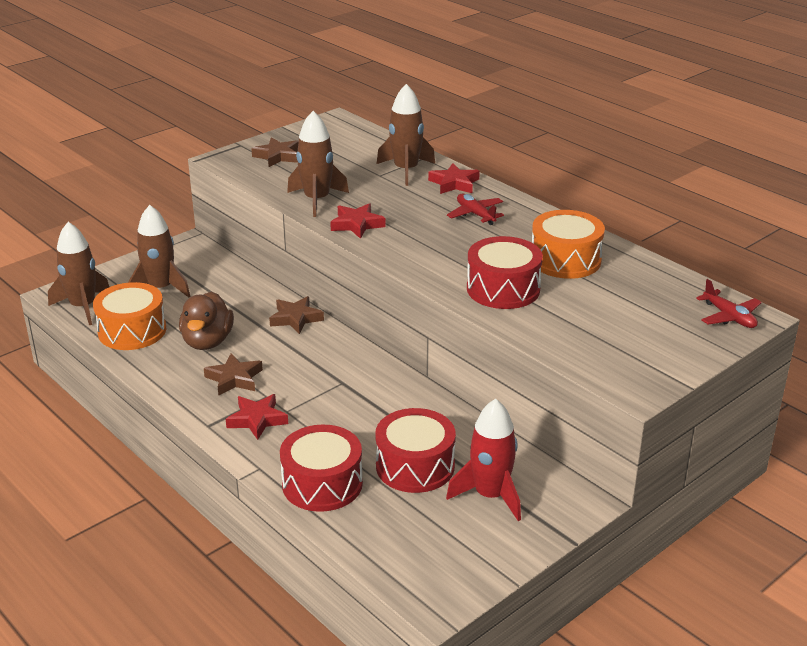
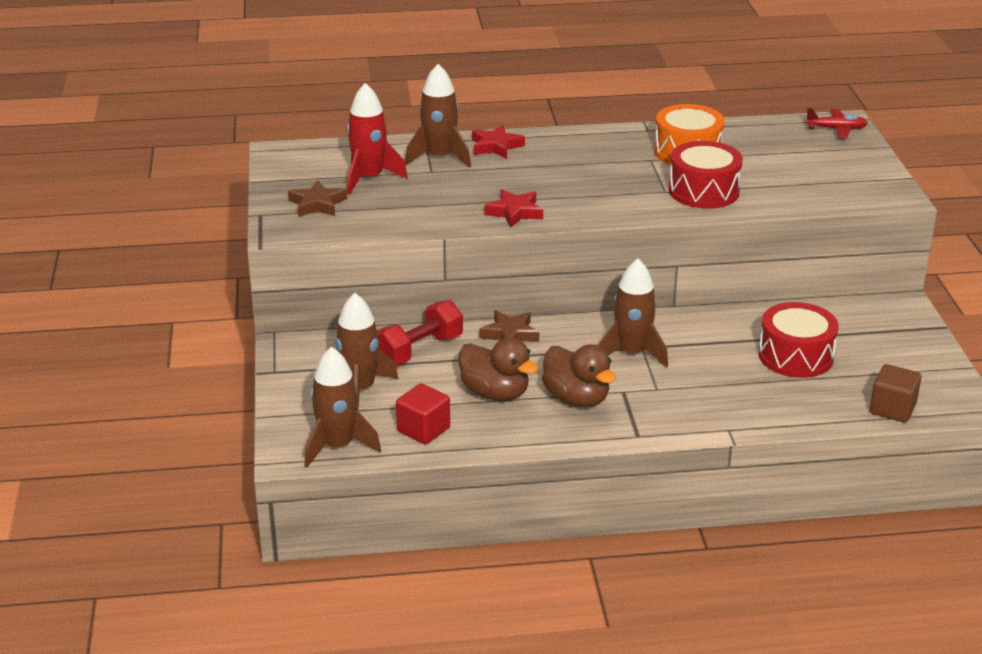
camera: 55 degrees left, 0 degrees up
(132, 331) = (423, 429): orange drum -> red cube
(234, 291) = (419, 350): none -> red dumbbell
(234, 379) = (576, 398): brown star -> brown duck
(257, 420) = (655, 407): red star -> none
(317, 200) = (441, 215): brown rocket -> brown rocket (632, 353)
(322, 484) = (780, 406): red drum -> none
(383, 553) = (892, 409): none -> brown cube
(475, 214) = (565, 158): red plane -> none
(490, 495) = (862, 338): red rocket -> red rocket (369, 178)

